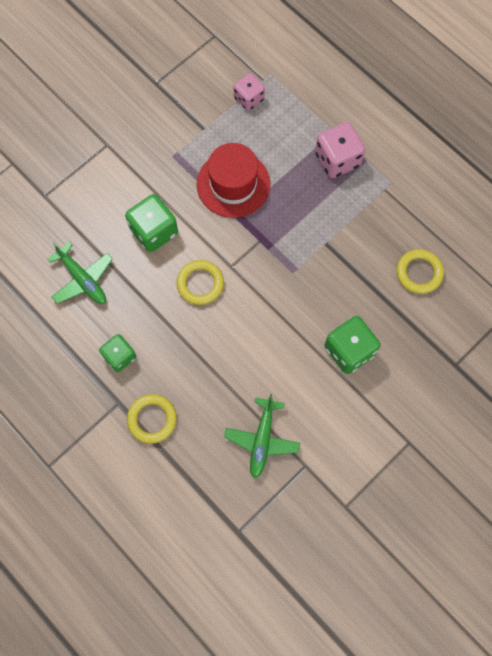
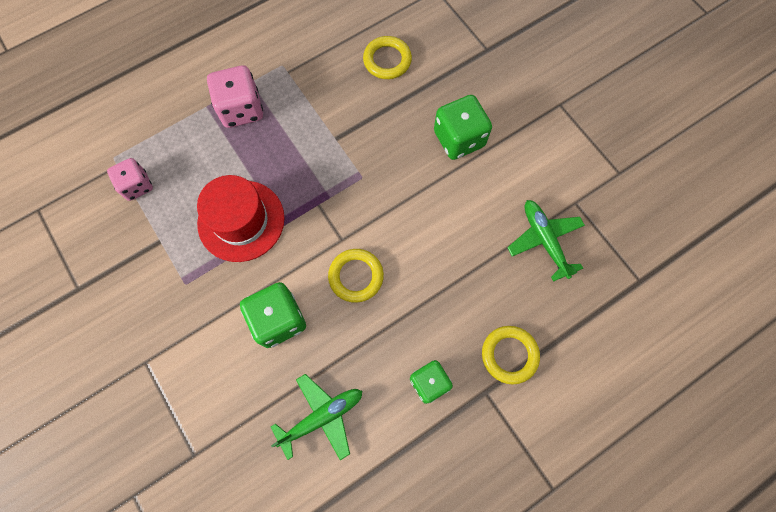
camera: 80 degrees left, 0 degrees up
(262, 439) = (544, 240): green plane -> green plane turned 135 degrees counterclockwise

